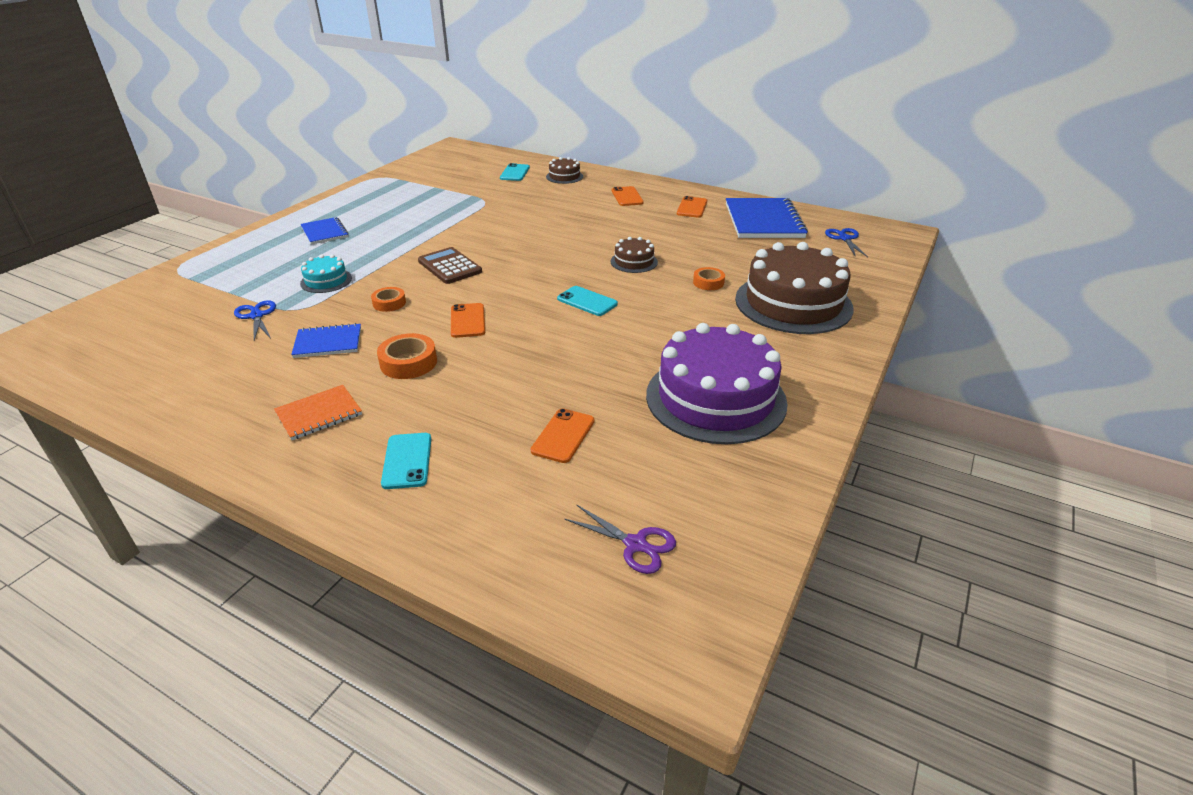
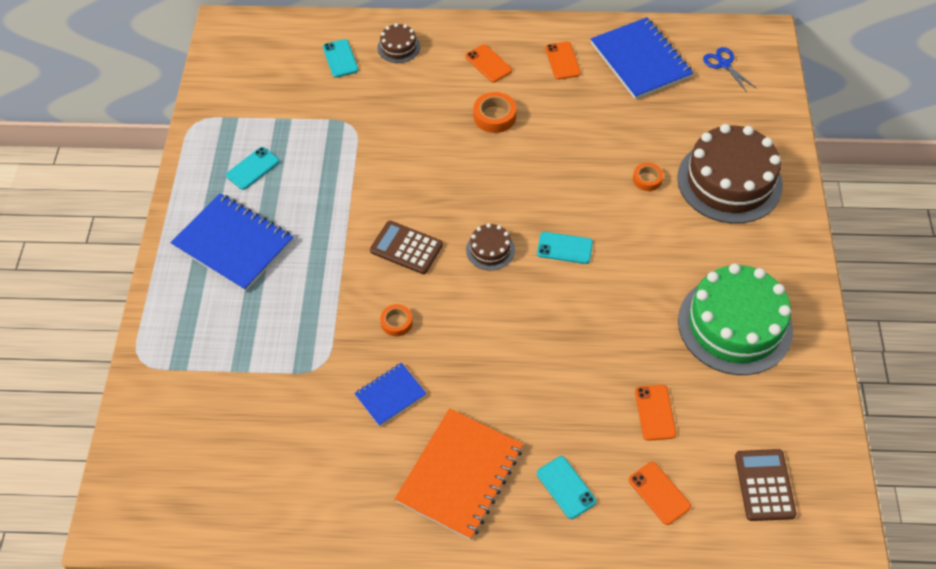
camera: 25 degrees left, 20 degrees up
(256, 316) = (292, 390): blue scissors -> none
(319, 414) = (460, 474): orange notebook -> orange notebook, size x1.85
(324, 232) = (233, 244): blue notebook -> blue notebook, size x1.85
(326, 281) = (309, 316): turquoise cake -> none
(387, 203) = (252, 168): none -> turquoise phone
(408, 362) = (479, 388): orange tape -> orange tape (494, 116)
(467, 321) = (484, 316): orange phone -> orange phone (659, 493)
(634, 262) = (566, 173): brown cake -> brown cake (490, 250)
(636, 544) = (764, 485): purple scissors -> brown calculator
(715, 398) = (735, 325): purple cake -> green cake

